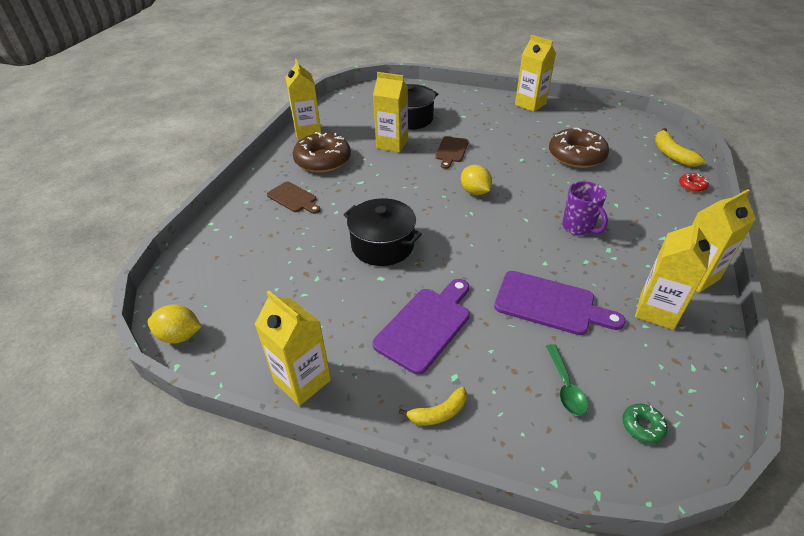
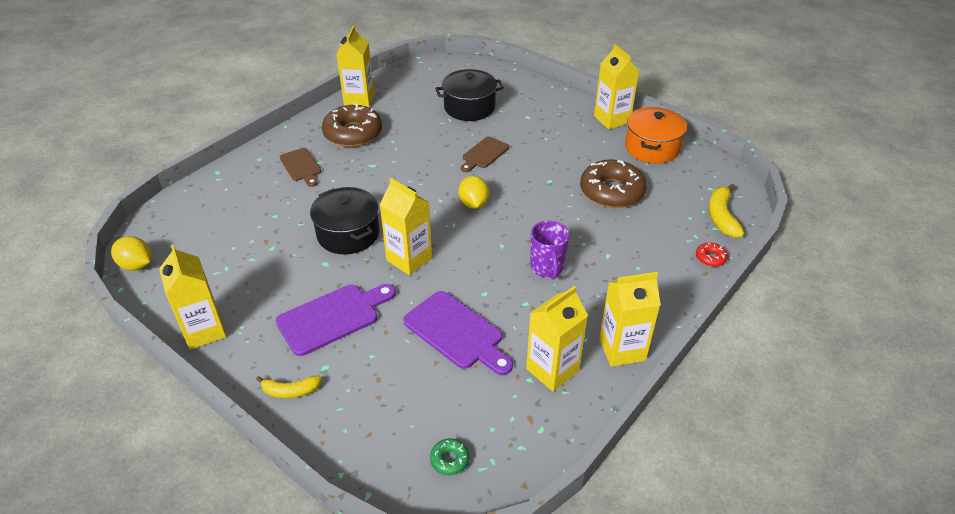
camera: 20 degrees right, 0 degrees up
(392, 144) = (431, 132): yellow carton -> yellow carton (409, 259)
(565, 386) = (411, 406): green spoon -> none
(577, 118) = (652, 148): none -> orange pot

